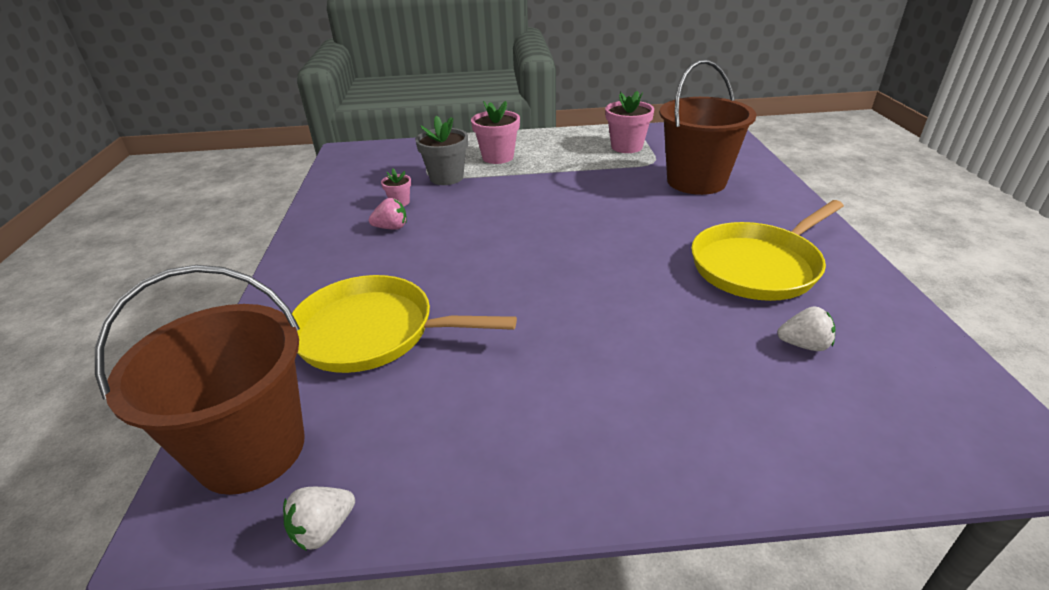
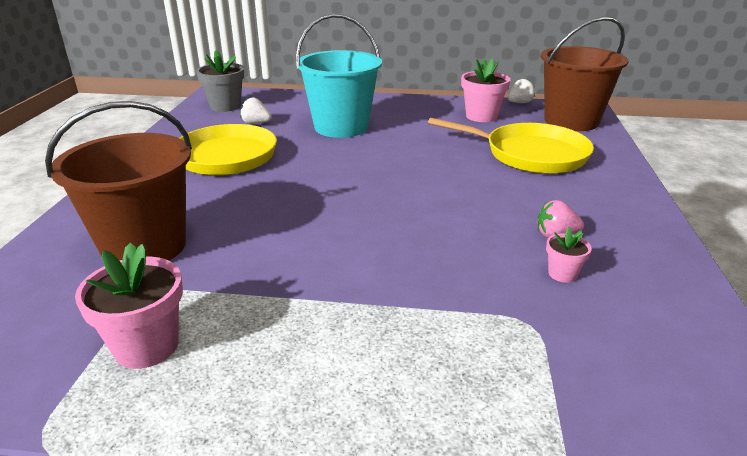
camera: 170 degrees left, 5 degrees down
(446, 177) = (501, 317): grey flower pot -> grey flower pot (225, 106)
(498, 157) = (404, 361): pink flower pot -> pink flower pot (481, 116)
(663, 357) = (341, 127): none -> turquoise bucket

